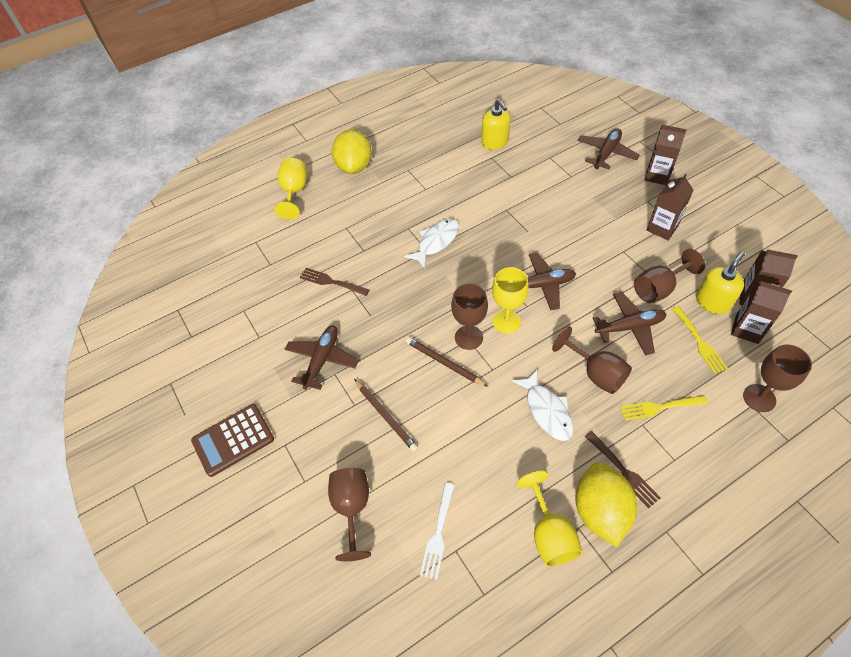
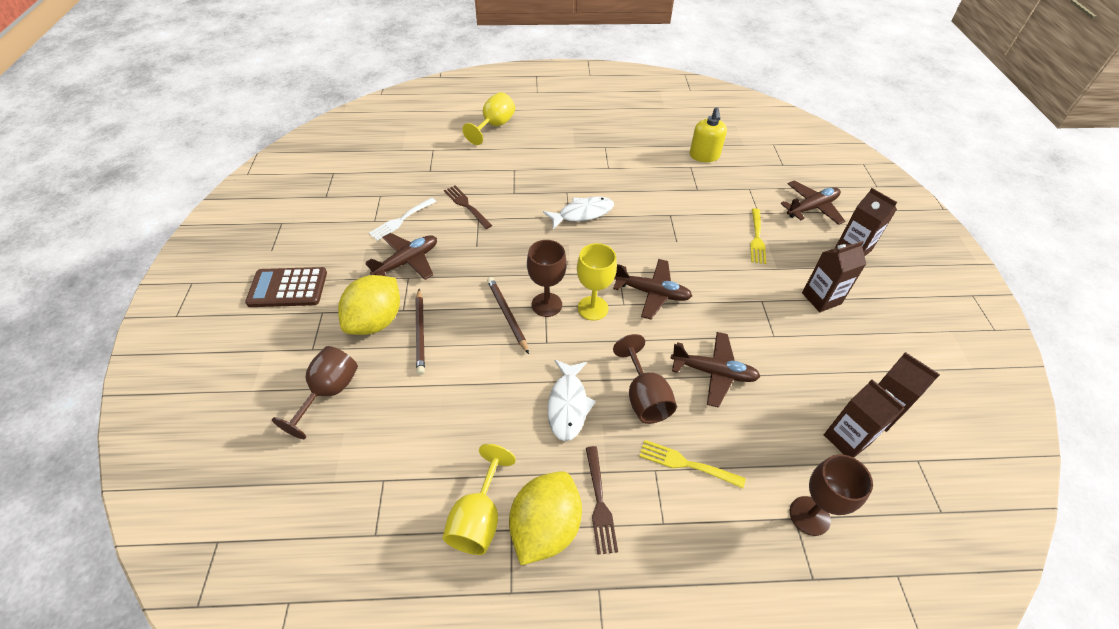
camera: 25 degrees right, 5 degrees down
(354, 166) = (560, 126): yellow lemon -> yellow lemon (376, 321)
(438, 534) = (380, 456): white fork -> white fork (401, 220)
(658, 289) = (773, 352): brown goblet -> none
(699, 342) = (780, 424): yellow fork -> yellow fork (757, 238)
(712, 302) = (826, 393): yellow soap dispenser -> none

